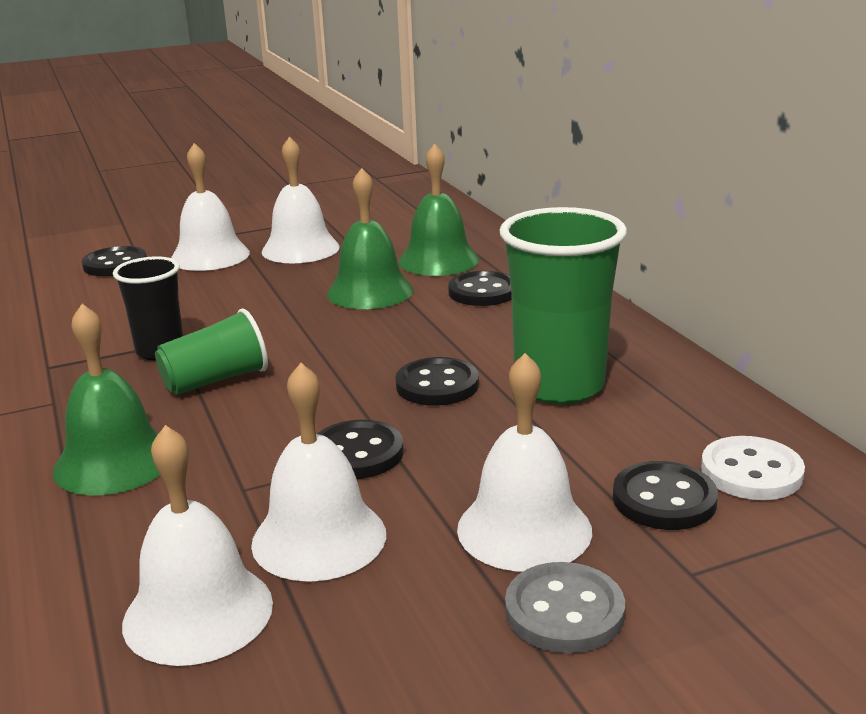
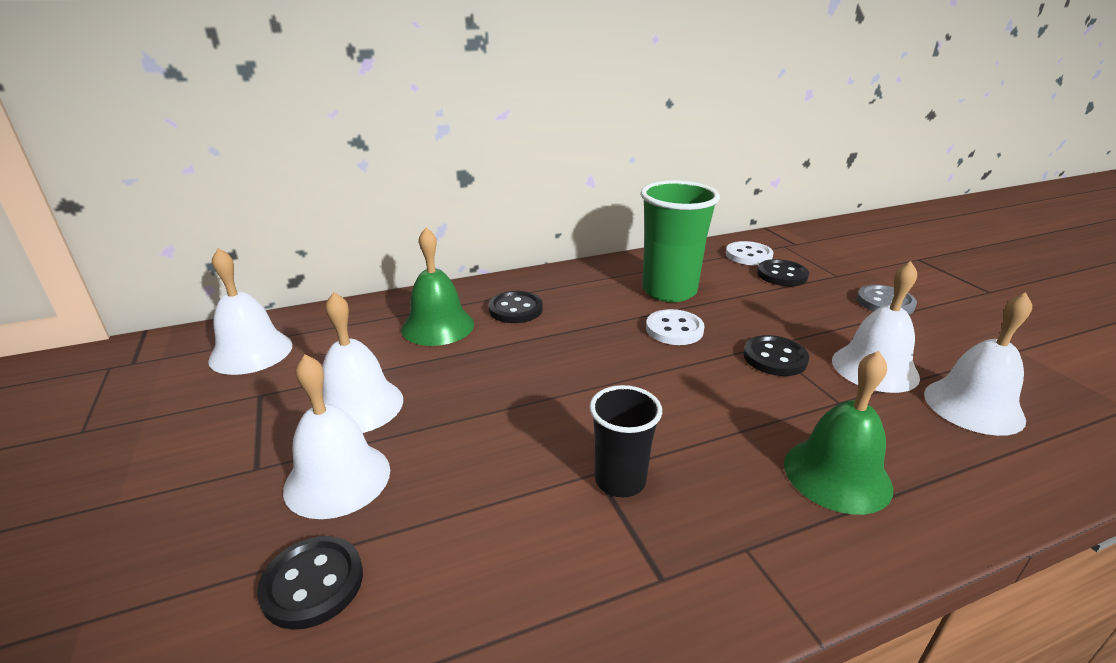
camera: 90 degrees left, 5 degrees up
(216, 380) = (680, 433): green cup -> none
(370, 291) = (498, 359): green bell -> none
(437, 385) = (674, 329): black button -> white button
(524, 529) = (827, 308): white bell -> white bell (251, 352)

